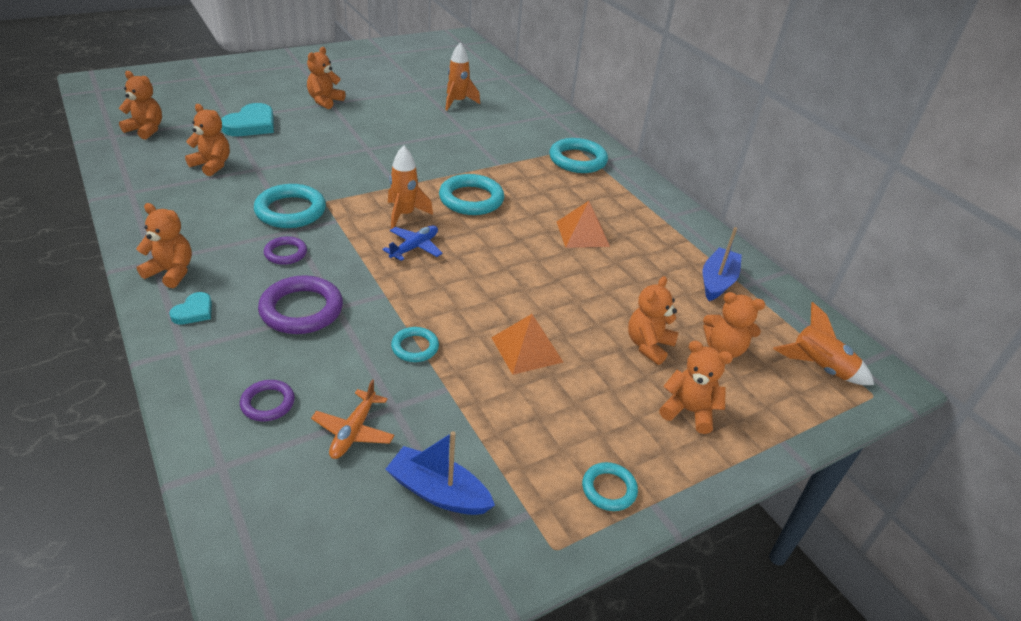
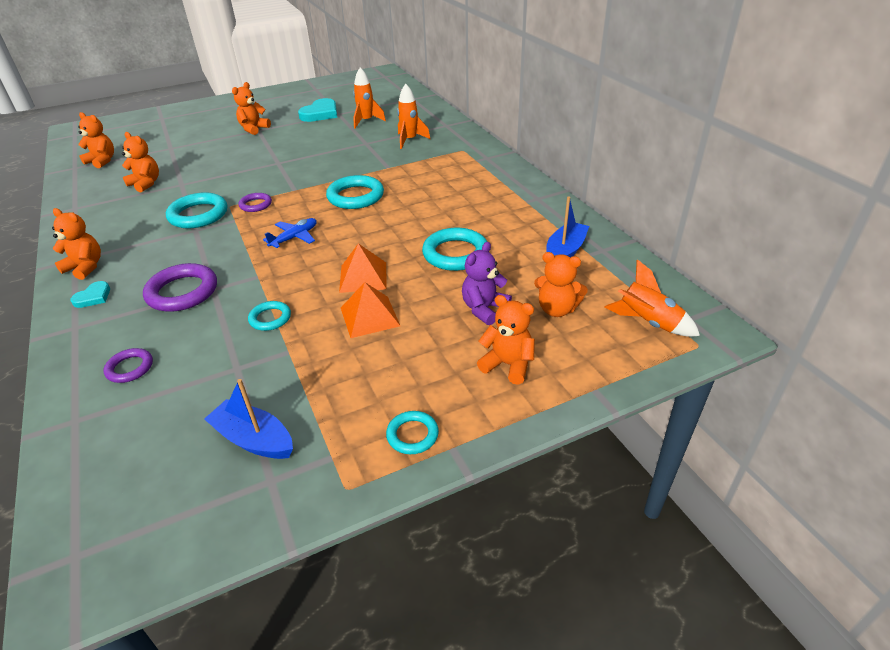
camera: 10 degrees right, 0 degrees up
(251, 125) = (187, 151): turquoise heart -> turquoise heart (320, 114)
(285, 253) = (183, 248): purple ring -> purple ring (255, 205)
(353, 431) = (195, 389): orange plane -> none
(404, 215) = (293, 212): orange rocket -> orange rocket (410, 140)
(577, 160) = (460, 159): turquoise ring -> turquoise ring (455, 254)
(582, 234) = (448, 218): orange pyramid -> orange pyramid (363, 277)
(648, 345) = (484, 309): orange teddy bear -> purple teddy bear

